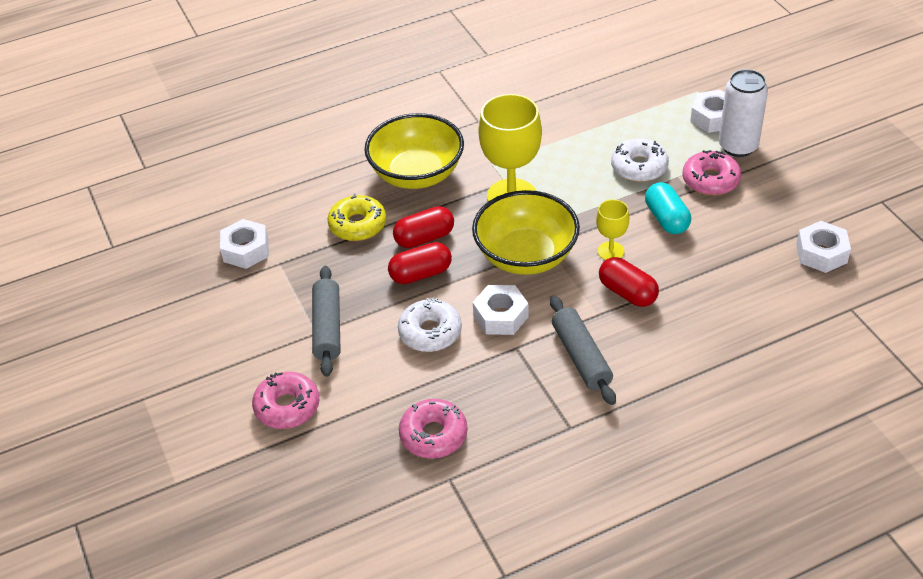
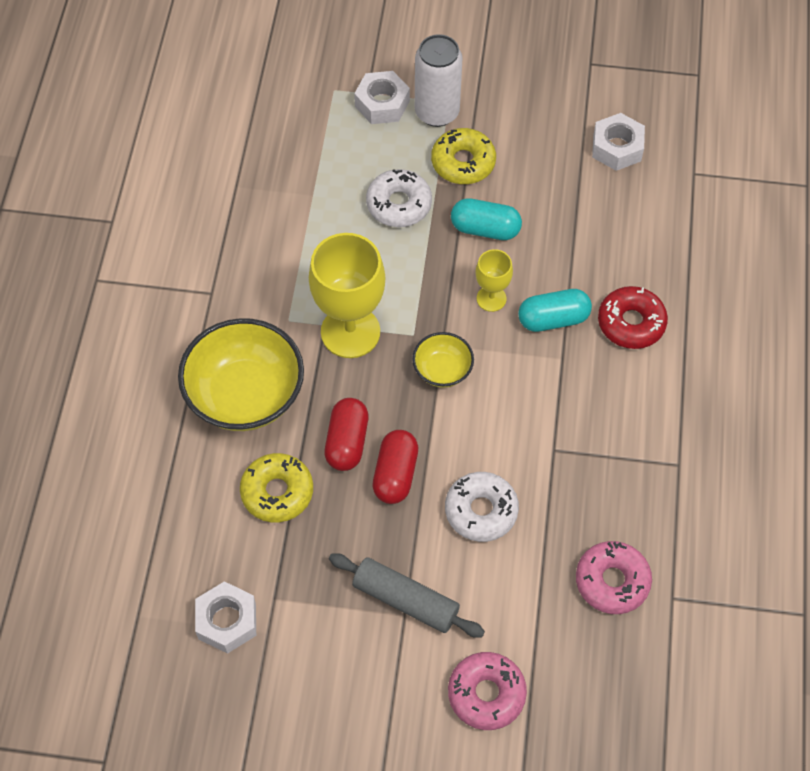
camera: 60 degrees left, 15 degrees up
(501, 316) = (505, 438): white nut -> none
(526, 256) = (442, 370): yellow bowl -> yellow bowl, size x0.50
(581, 357) = (603, 405): grey rolling pin -> none
(627, 292) = (553, 319): red capsule -> turquoise capsule
(670, 338) = (631, 323): none -> red donut
(710, 180) = (463, 162): pink donut -> yellow donut

